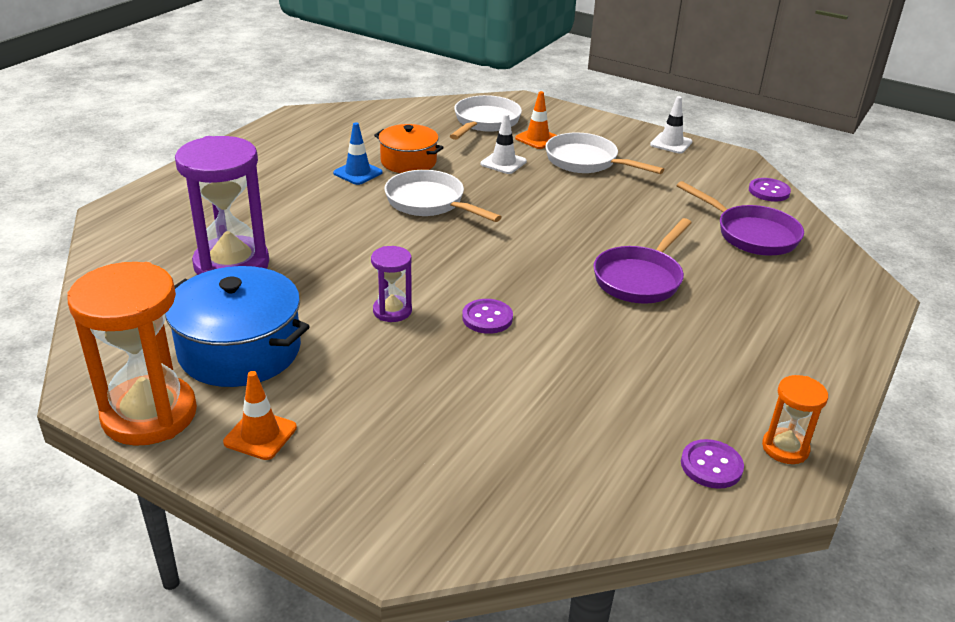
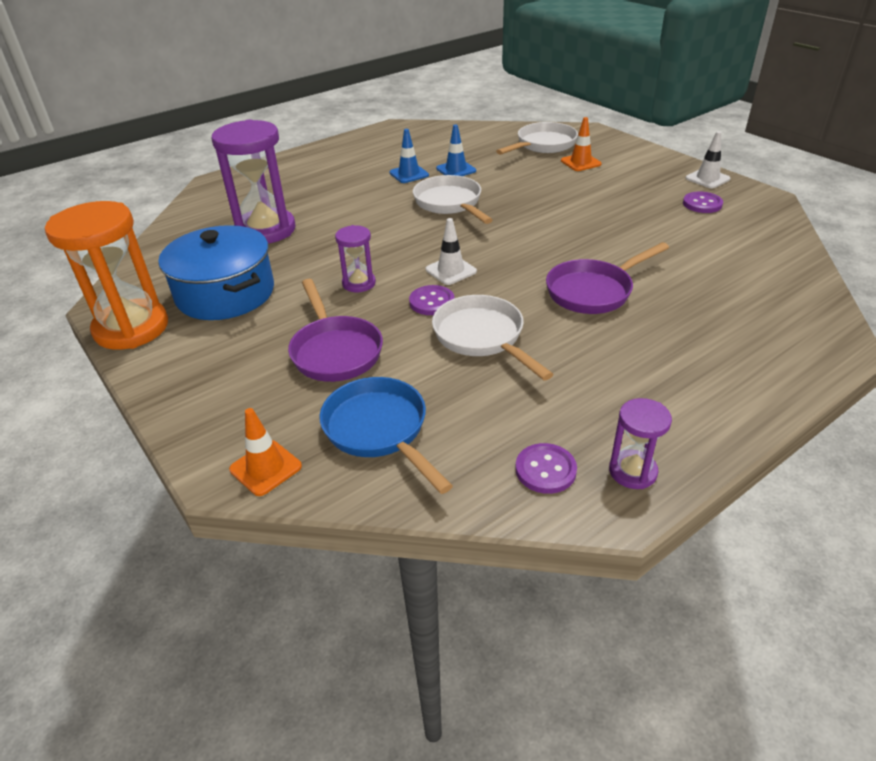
camera: 25 degrees right, 5 degrees up
(260, 435) = (193, 359): orange traffic cone -> orange traffic cone (265, 468)
(408, 161) = (456, 170): orange pot -> blue traffic cone
(503, 163) = (536, 179): white traffic cone -> white traffic cone (451, 270)
(529, 466) = (379, 430): none -> blue pan
(586, 162) = (612, 186): white pan -> white pan (482, 337)
(751, 234) = (735, 268): purple pan -> purple pan (335, 351)
(769, 191) = (782, 232): purple button -> purple button (702, 204)
(785, 448) = (632, 471): orange hourglass -> purple hourglass

